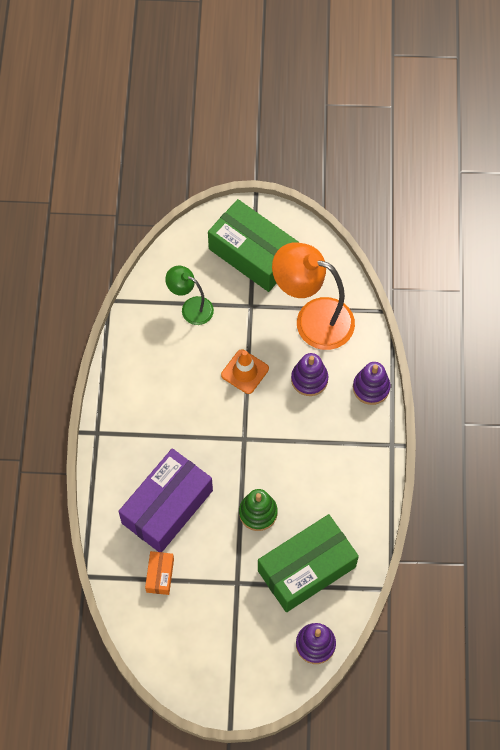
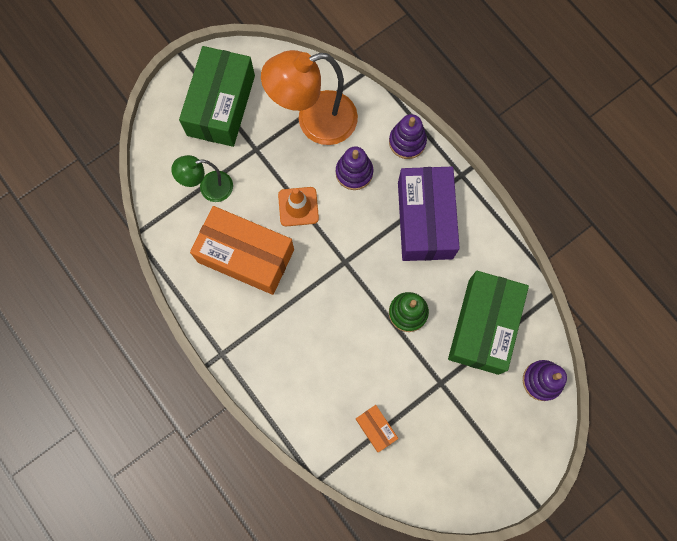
camera: 40 degrees left, 10 degrees up
(167, 506) = (332, 367): purple box -> purple box (425, 220)
(175, 377) = (246, 256): none -> orange box
(253, 254) = (221, 105): green box -> green box turned 75 degrees counterclockwise

